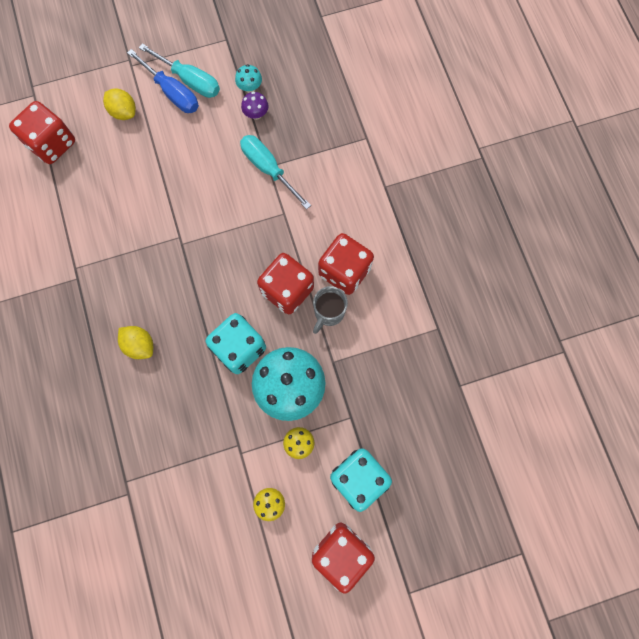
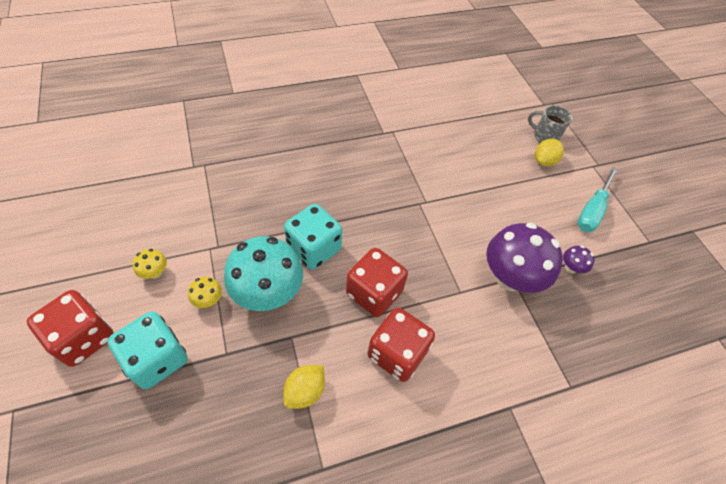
camera: 85 degrees right, 20 degrees down
(52, 144) = (502, 116): red dice -> none
(140, 345) = (322, 173): yellow lemon -> yellow lemon (305, 391)
(173, 93) = (574, 197): blue screwdriver -> none
(250, 88) = (600, 262): turquoise mushroom -> none
(268, 168) = (510, 278): turquoise screwdriver -> purple mushroom
(328, 313) = (347, 334): grey mug -> grey mug (544, 136)

